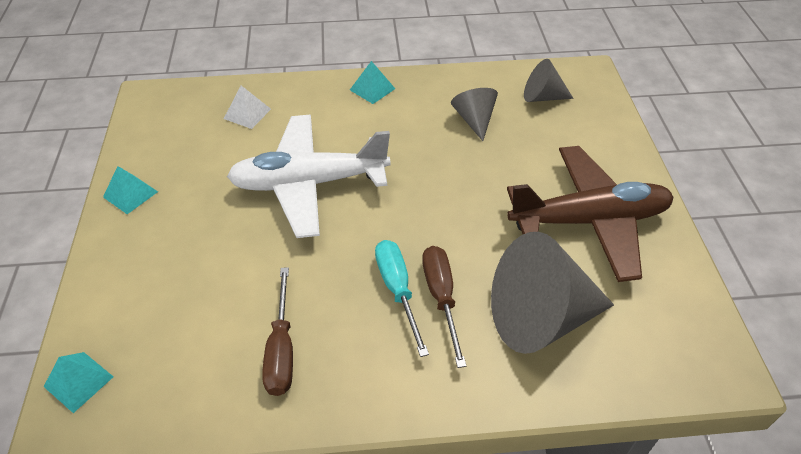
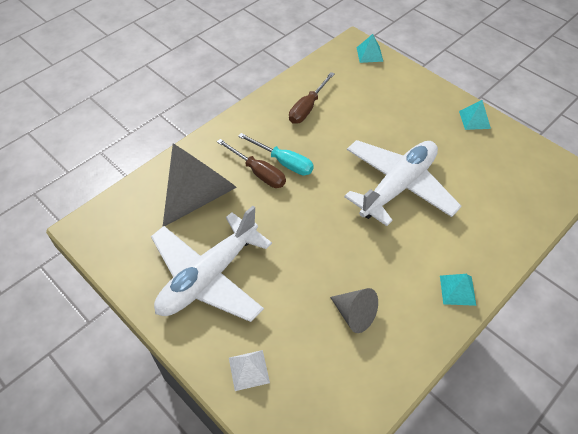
camera: 140 degrees right, 5 degrees up
(247, 113) = (501, 206): white pyramid -> white pyramid (249, 370)
(281, 349) = (307, 108): brown screwdriver -> brown screwdriver turned 105 degrees counterclockwise
(542, 97) = (326, 386): grey cone -> none
(589, 220) = (208, 277): brown plane -> white plane

